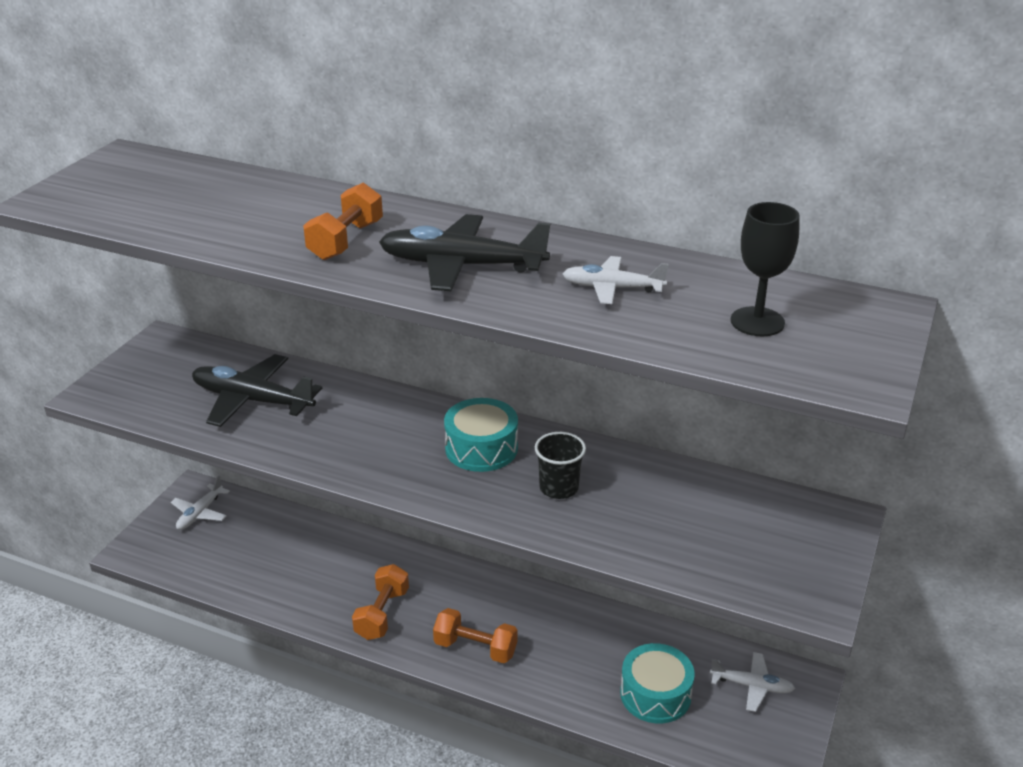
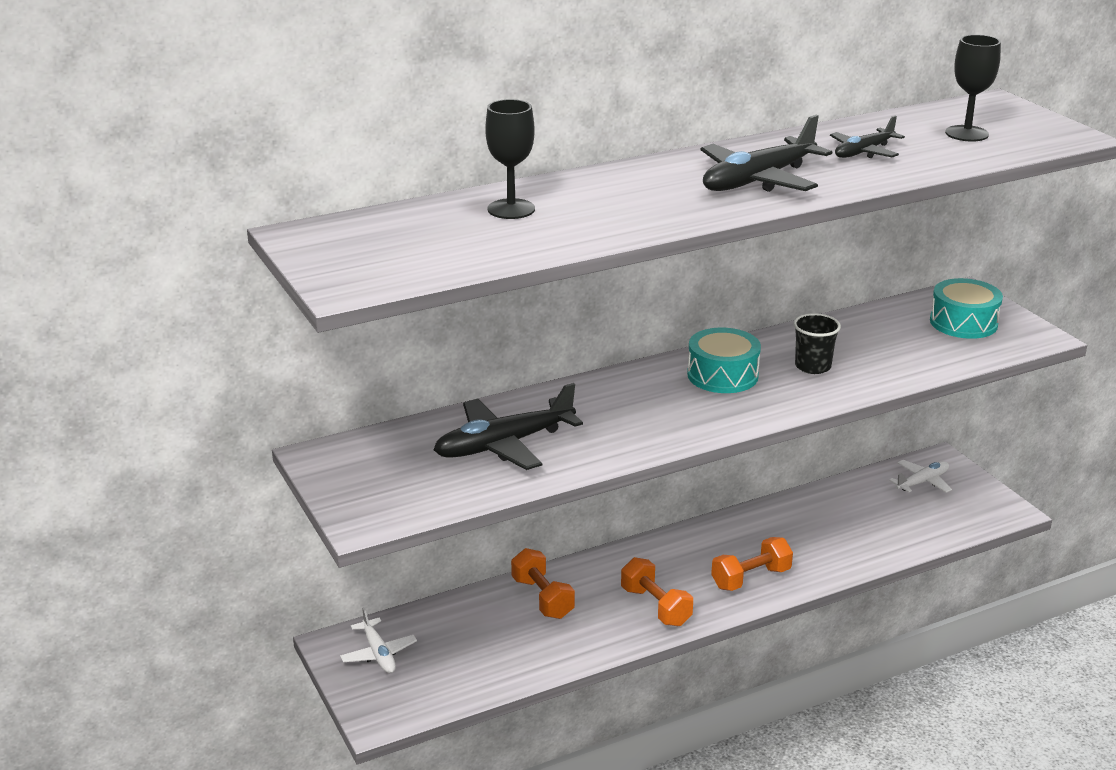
camera: 50 degrees left, 5 degrees down
(258, 199) = (511, 209): none -> black goblet
(346, 241) = (651, 202): orange dumbbell -> orange dumbbell (542, 598)
(613, 288) = (864, 152): white plane -> black plane
(655, 694) = (888, 523): turquoise drum -> turquoise drum (963, 322)

